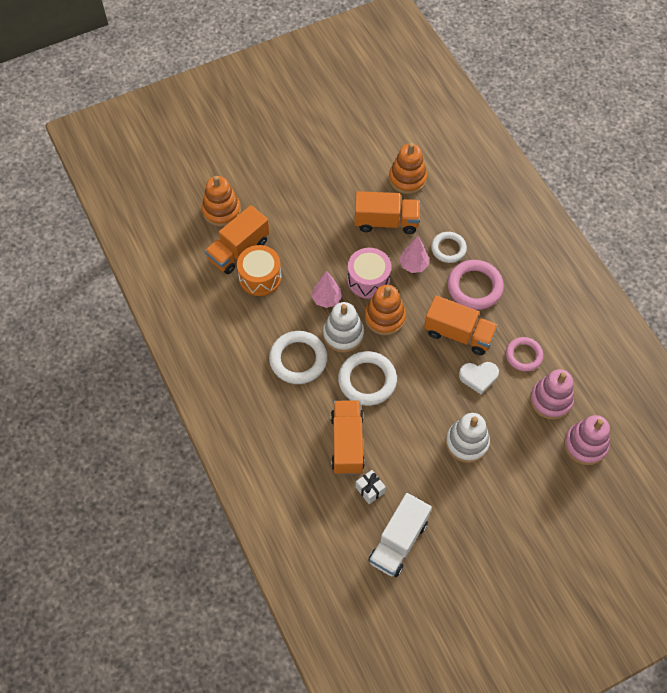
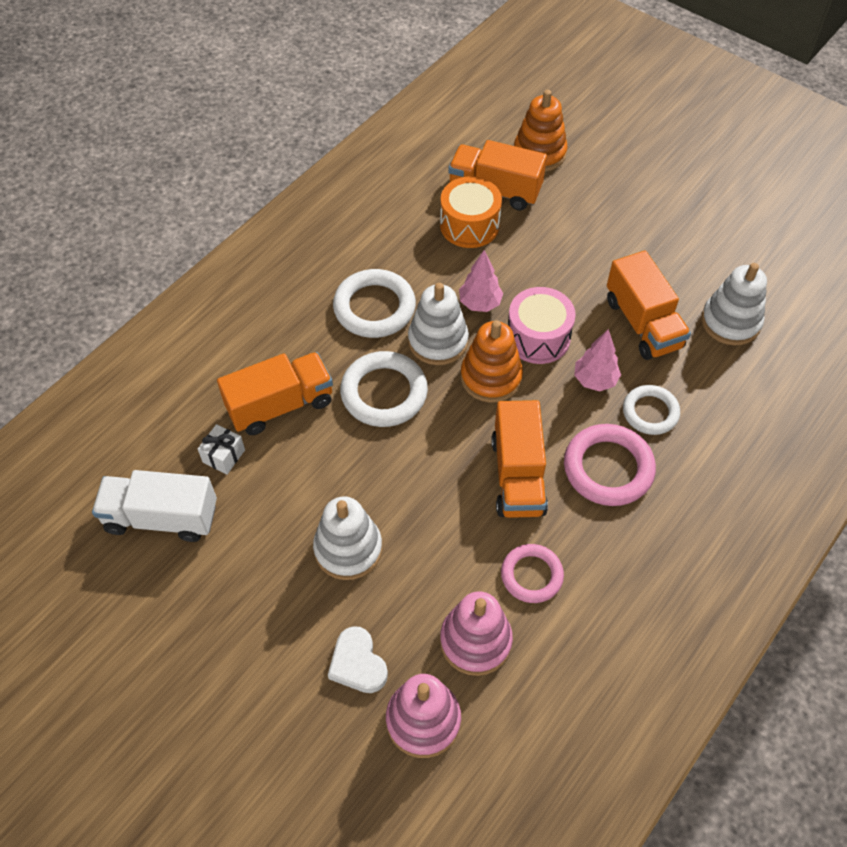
camera: 65 degrees right, 5 degrees down
(407, 179) = (730, 322): orange stacking toy -> white stacking toy
(478, 377) = (461, 526): white heart -> white heart (358, 663)

